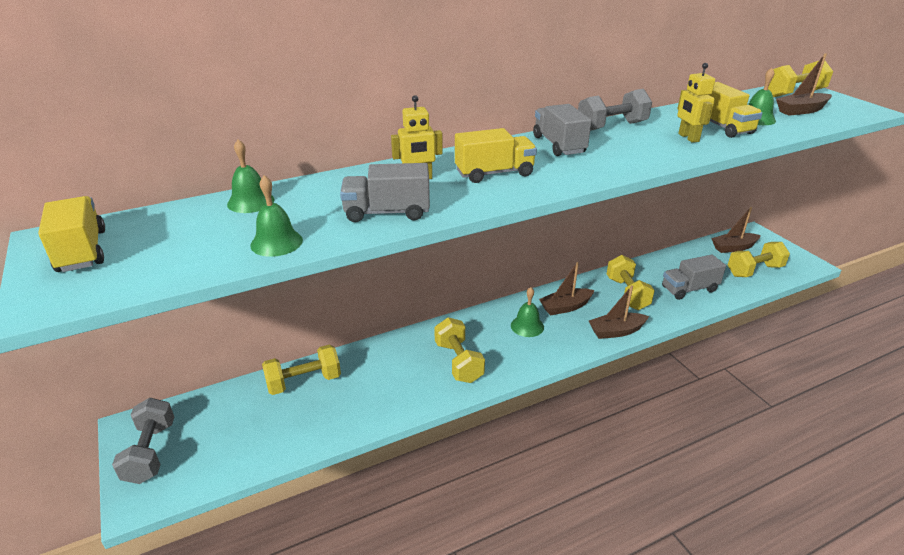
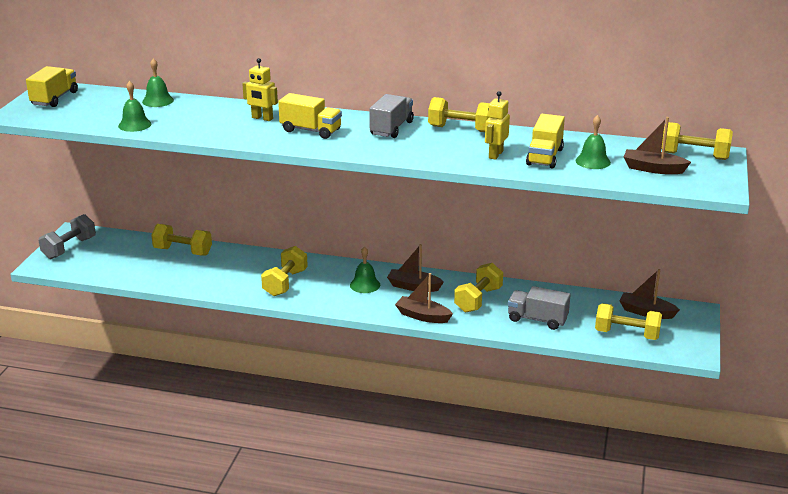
camera: 40 degrees right, 5 degrees down
(387, 212) = (210, 130): grey truck -> none
(611, 126) = (460, 129): grey dumbbell -> yellow dumbbell

